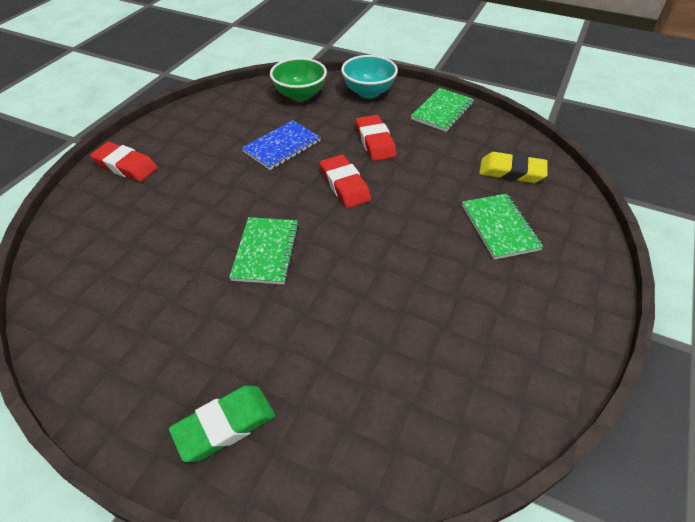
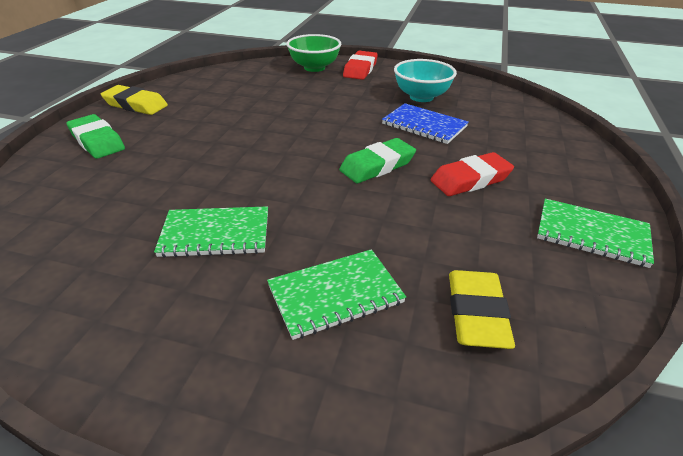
camera: 80 degrees right, 10 degrees down
(120, 396) = (135, 105): none -> yellow eraser
(266, 252) = (270, 135): green notebook -> green notebook (215, 234)
(300, 95) = (526, 124): green bowl -> green bowl (314, 67)
(344, 185) = (377, 166): red eraser -> green eraser
(368, 92) = (579, 167): turquoise bowl -> turquoise bowl (421, 97)

